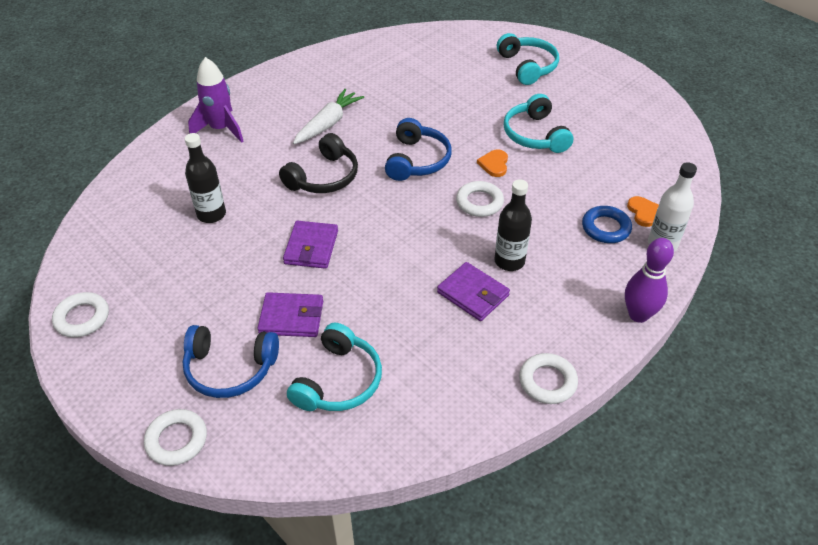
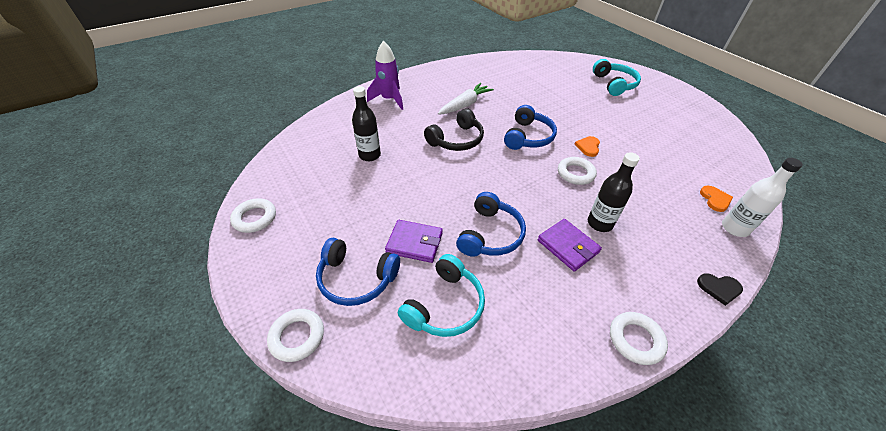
camera: 10 degrees right, 0 degrees up
(311, 247) = (439, 189): purple wallet -> none
(381, 294) = (490, 234): none -> blue headphones
(535, 135) = (620, 130): turquoise headphones -> none
(606, 228) = (682, 207): blue ring -> none
(638, 315) = (719, 288): purple bowling pin -> black heart

